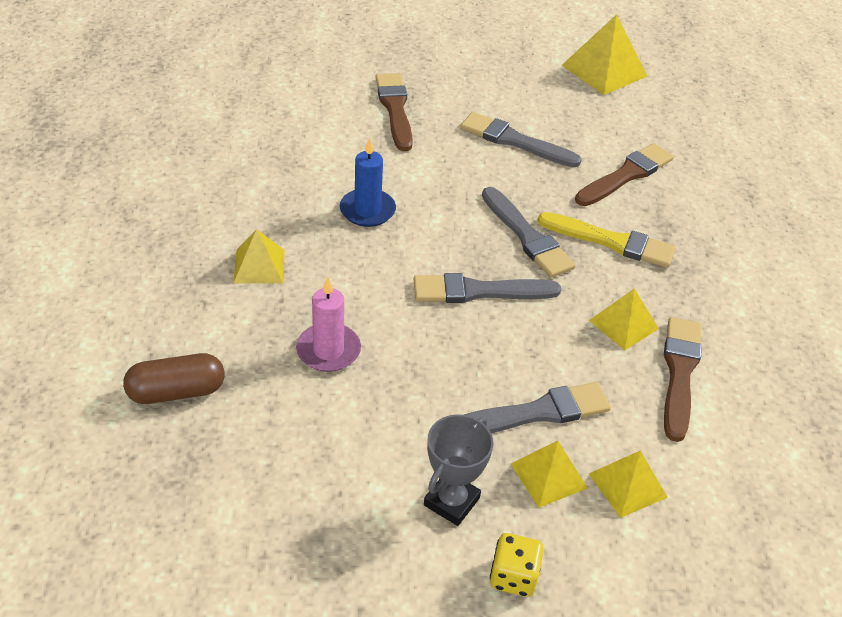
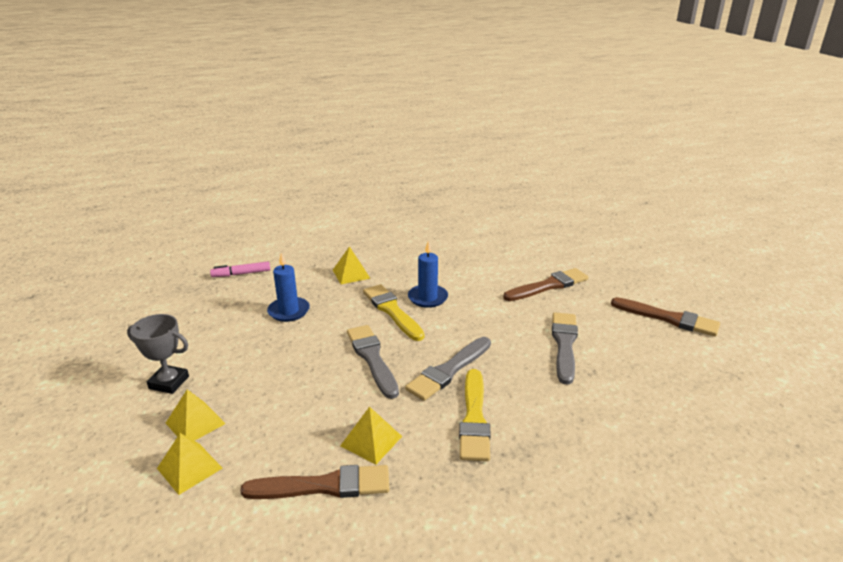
camera: 75 degrees right, 15 degrees down
(176, 392) = (241, 274): brown capsule -> pink marker
(328, 350) = (289, 311): pink candle -> blue candle
(382, 249) = (392, 311): none -> yellow brush
(513, 577) = (105, 421): yellow dice -> none
(537, 413) = (256, 407): grey brush -> none
(604, 70) = (728, 377): yellow pyramid -> none
(626, 175) = (576, 415): brown brush -> brown brush (668, 318)

